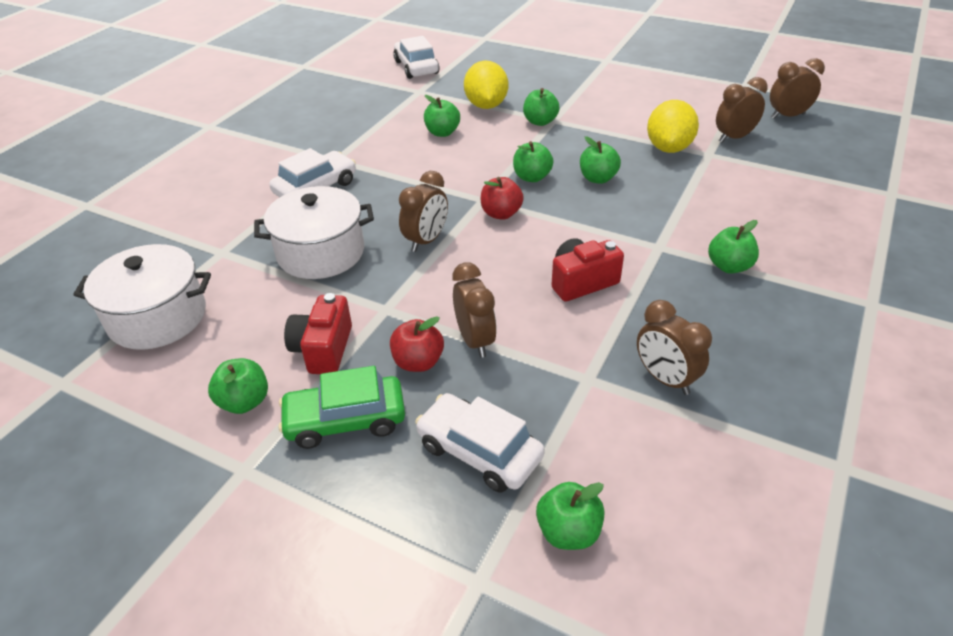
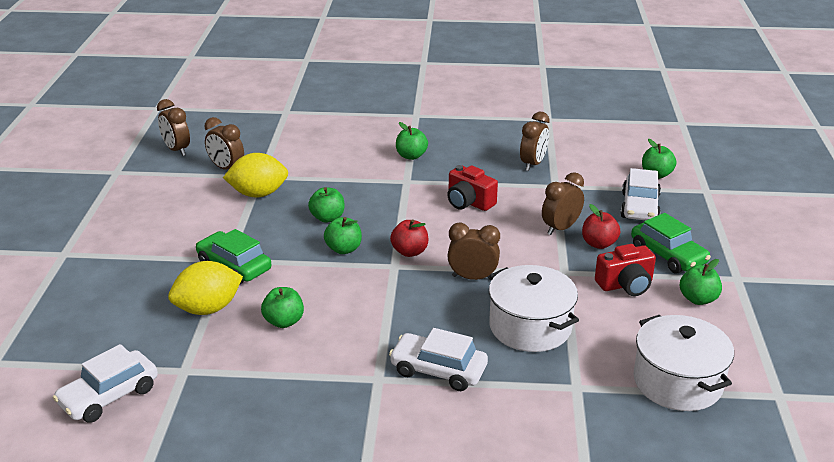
camera: 115 degrees left, 10 degrees down
(540, 122) = (234, 266): green apple -> green car

